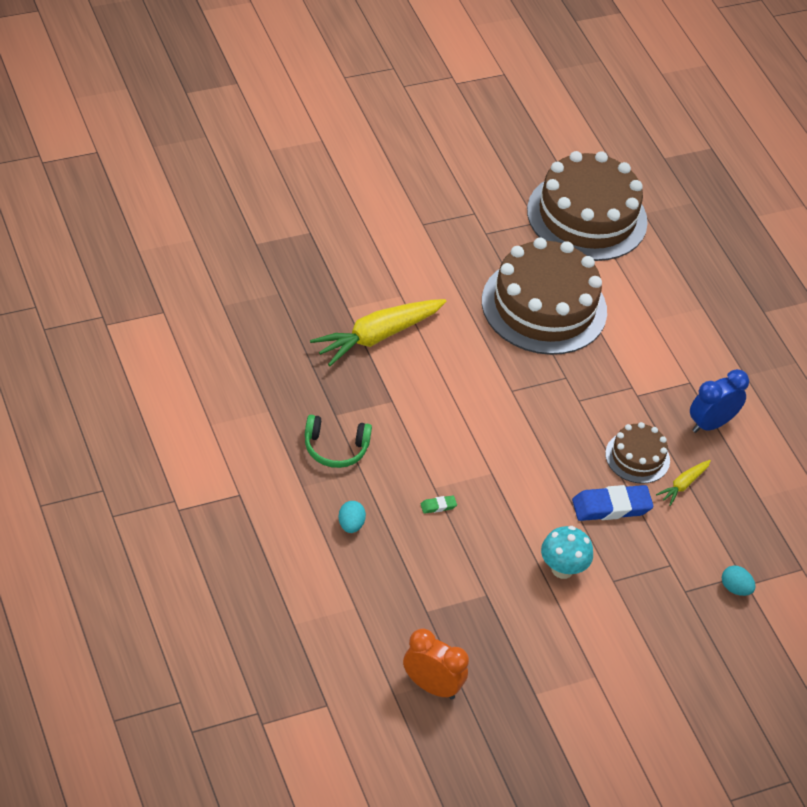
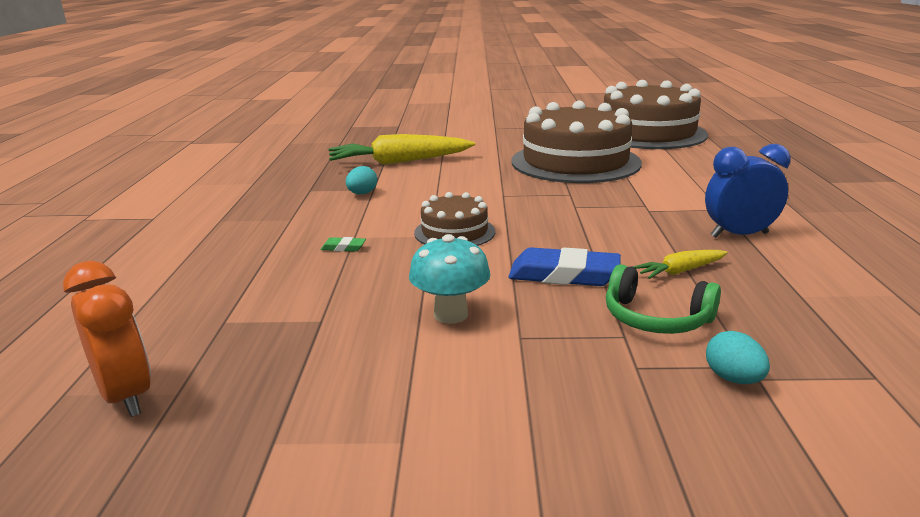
camera: 30 degrees right, 25 degrees down
(335, 448) = (283, 205): green headphones -> green headphones (656, 318)
(350, 525) = (230, 247): turquoise egg -> turquoise egg (362, 194)
(637, 457) = (625, 245): brown cake -> brown cake (454, 232)

